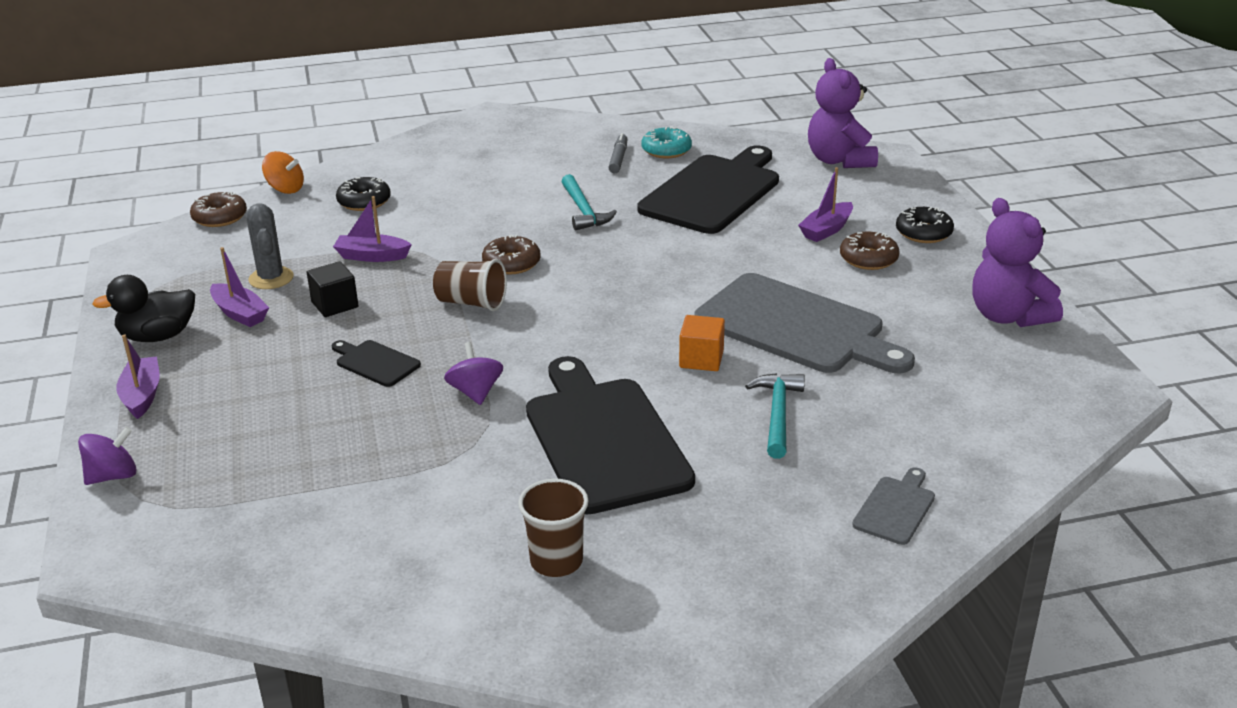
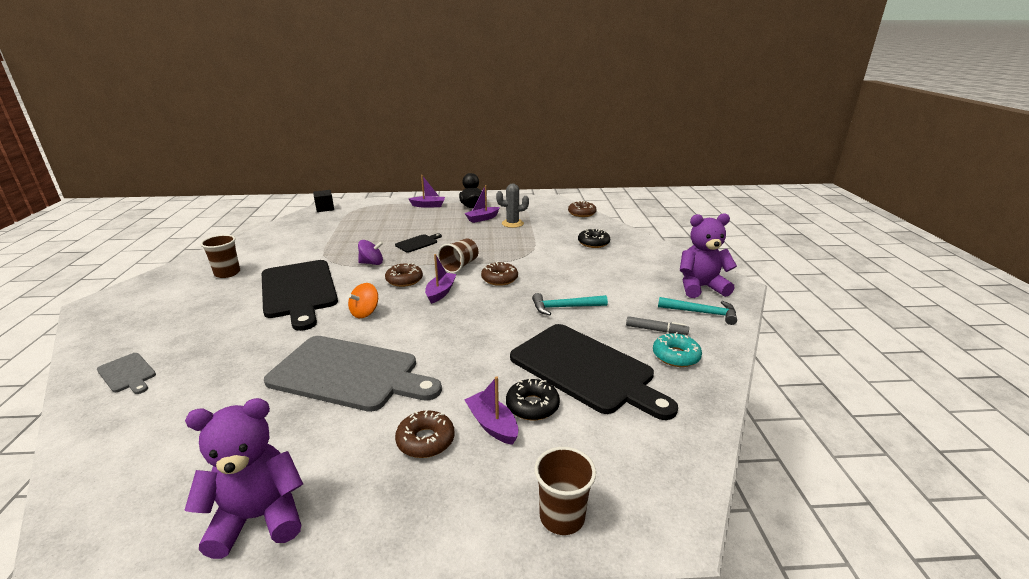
camera: 100 degrees right, 5 degrees down
(113, 476) = (378, 204): purple spinning top -> none
(285, 189) = (613, 225): orange spinning top -> orange spinning top (365, 313)
(335, 305) = (478, 236): black cube -> black cube (325, 208)
(372, 256) = (525, 244): purple boat -> purple boat (440, 292)
(535, 343) = (404, 280): none -> brown donut
(604, 439) = (299, 291): black cutting board -> black cutting board turned 75 degrees clockwise
(701, 359) = (343, 329): orange cube -> none
(778, 414) = (260, 347): turquoise hammer -> turquoise hammer (701, 313)
(795, 327) = (349, 374): grey cutting board -> grey cutting board turned 120 degrees counterclockwise
(839, 160) = (655, 474): purple teddy bear -> purple teddy bear (700, 287)
(907, 192) = (562, 517): none -> brown cup
(923, 233) = (458, 501): black donut -> black donut (532, 406)

